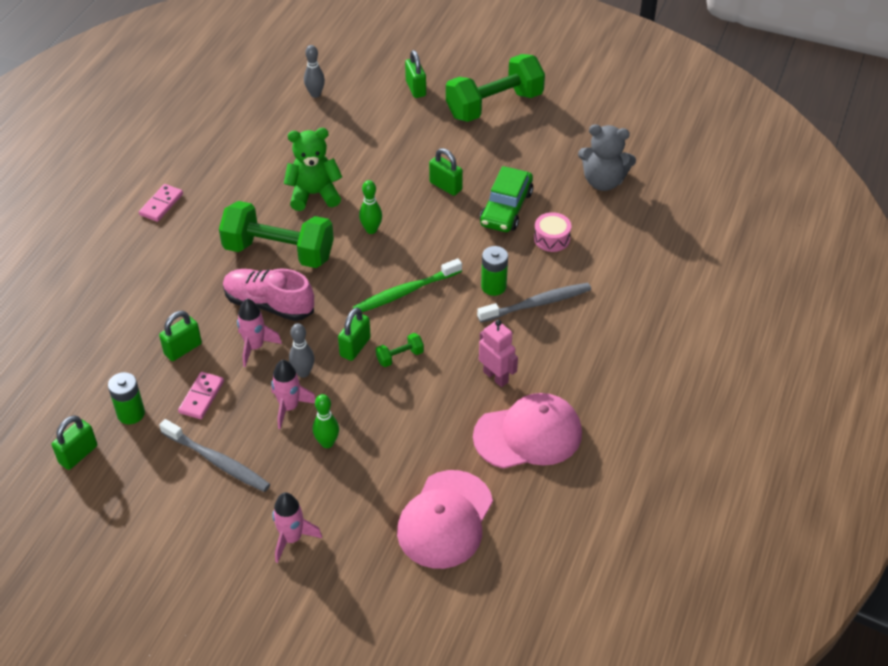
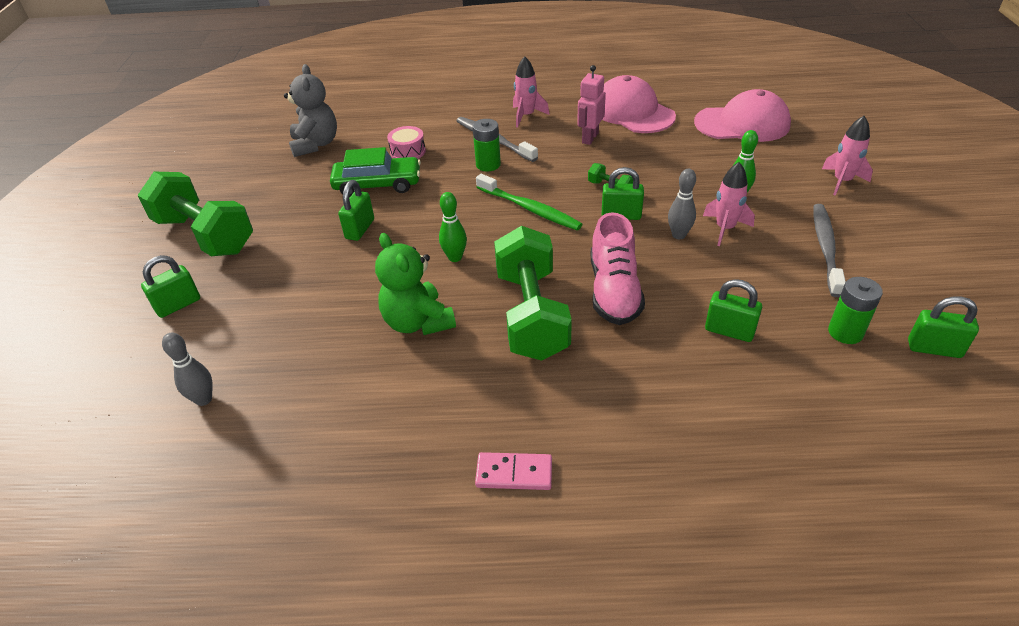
camera: 110 degrees left, 5 degrees down
(201, 397) = (772, 289): pink domino -> none
(255, 347) = (677, 278): pink rocket -> pink rocket (526, 116)

